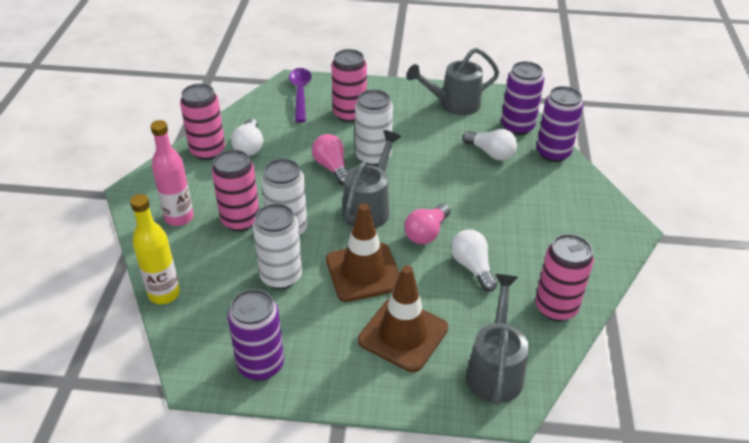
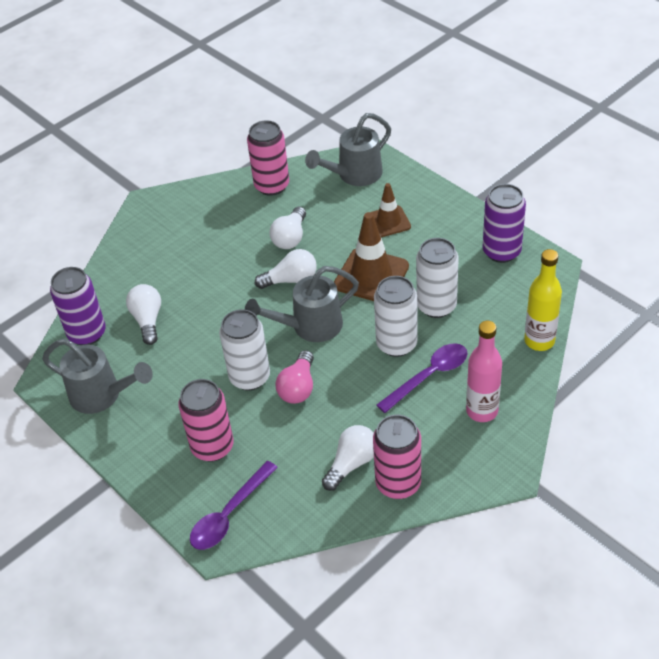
camera: 135 degrees left, 5 degrees up
(240, 220) = (429, 376): pink can -> purple spoon
(403, 334) = (388, 221): brown traffic cone -> brown traffic cone, size x0.62
(426, 233) = (291, 280): pink light bulb -> white light bulb
(553, 153) = (100, 290): purple can -> none

